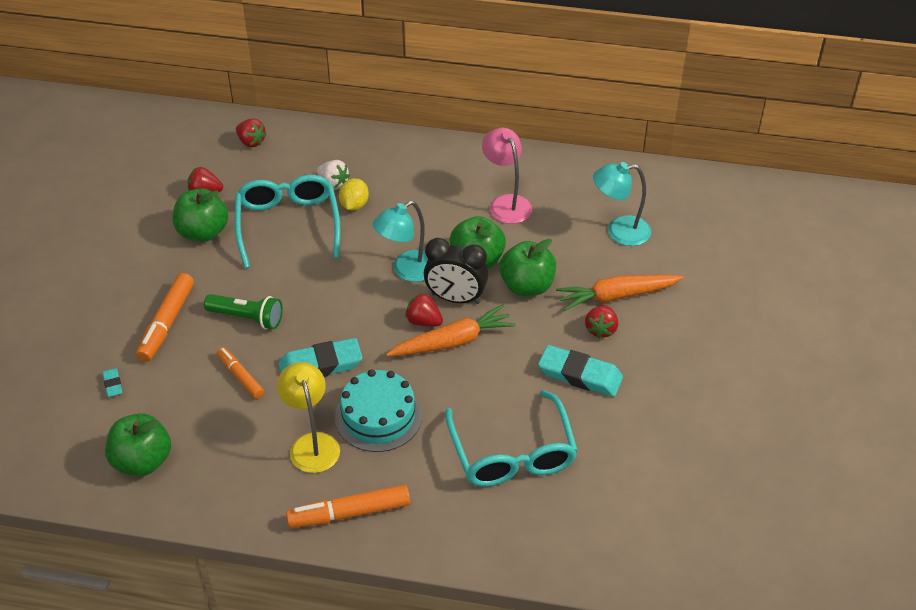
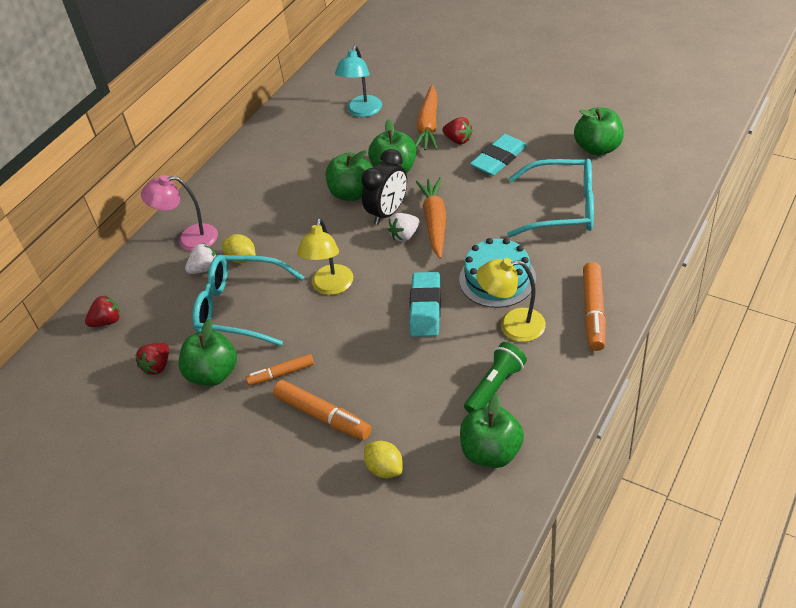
camera: 65 degrees left, 0 degrees up
(113, 384) = (385, 468): turquoise eraser -> yellow lemon
(240, 377) = (416, 366): orange marker -> orange marker (281, 374)
(247, 318) = (345, 352): green flashlight -> green flashlight (495, 386)
(332, 282) = (330, 287): none -> yellow lamp
(407, 271) = (341, 236): turquoise lamp -> none
(423, 321) = (404, 235): red strawberry -> white strawberry
(506, 203) = (296, 165): pink lamp -> pink lamp (189, 239)
(637, 470) = (598, 148): none -> green apple

